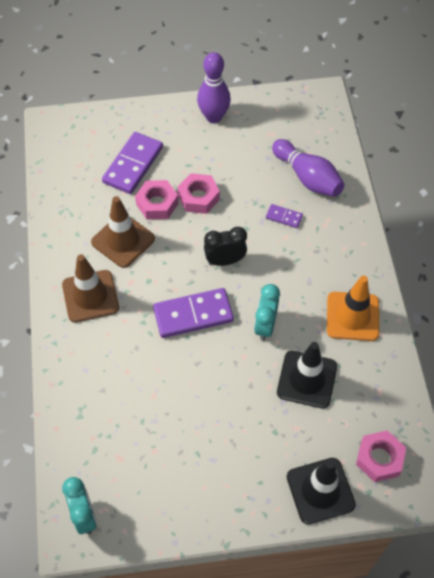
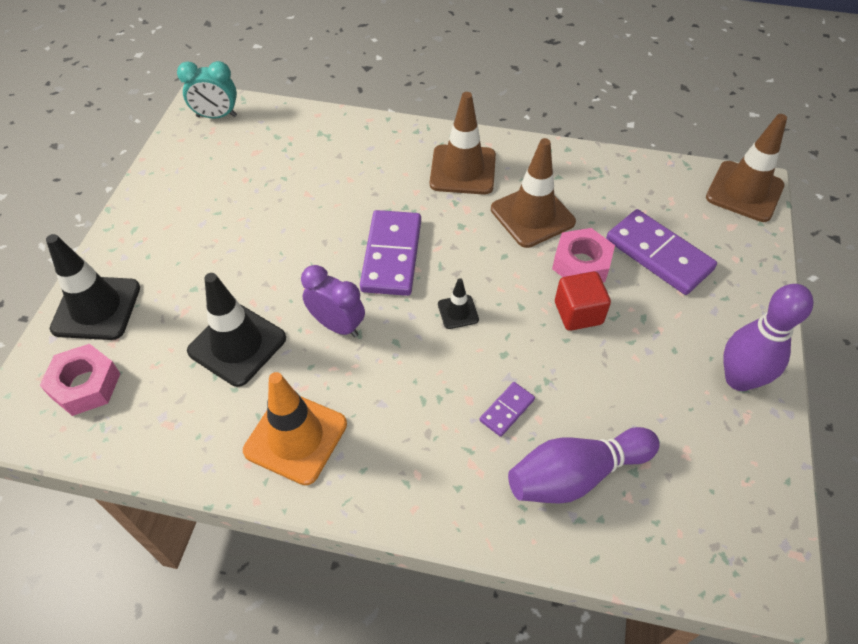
camera: 110 degrees right, 5 degrees down
(57, 127) = (744, 191): none -> brown traffic cone
(198, 197) = (578, 313): pink nut -> red cube
(225, 261) = (458, 312): black clock -> black traffic cone
(265, 326) = (337, 325): turquoise clock -> purple clock

